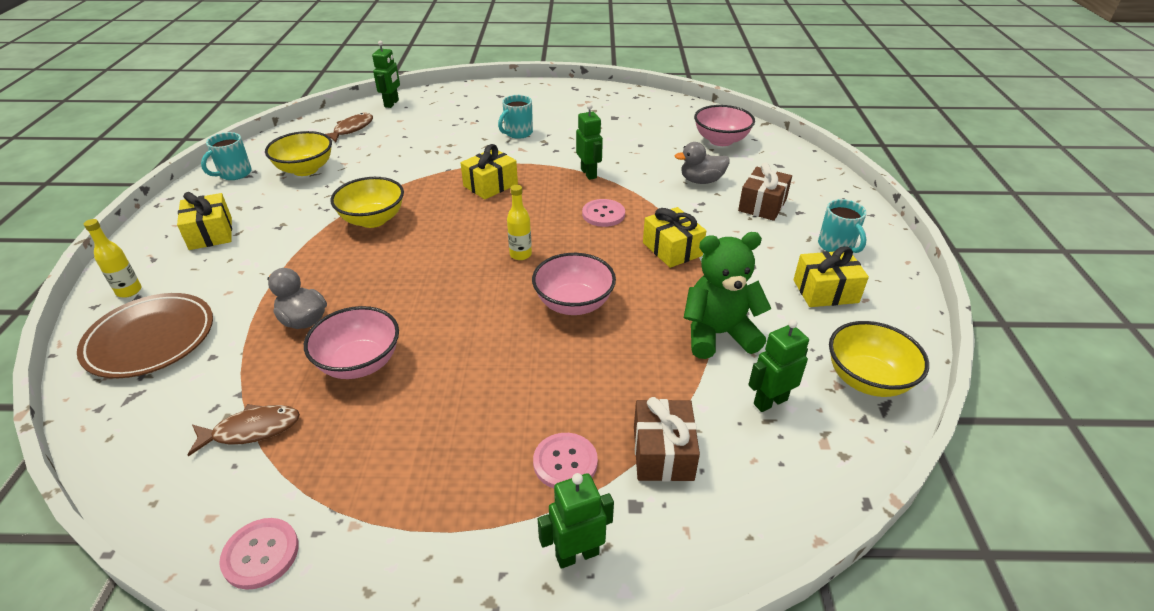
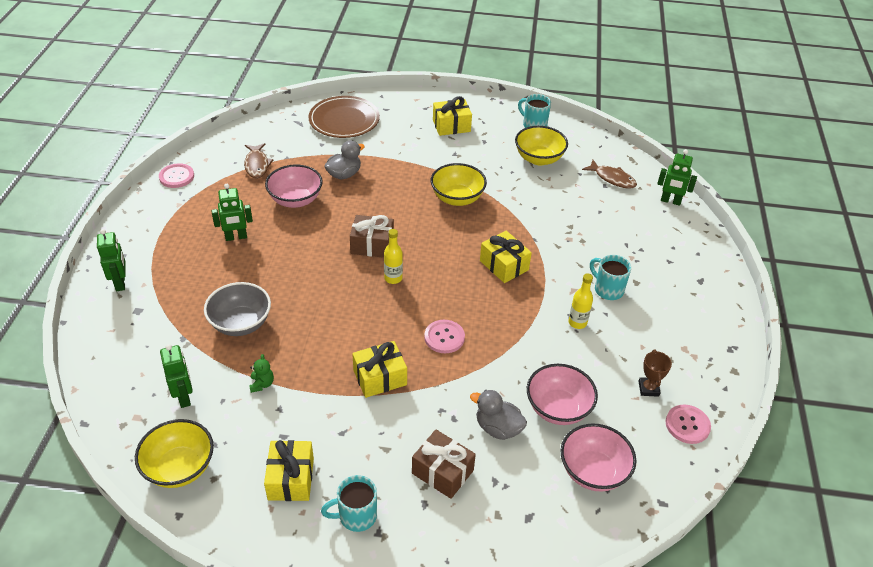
camera: 95 degrees right, 5 degrees up
(129, 291) = (393, 105): yellow bottle -> yellow bottle (577, 323)
(565, 462) = (181, 284): pink button -> pink button (687, 425)
(574, 304) = (323, 303): pink bowl -> pink bowl (558, 408)
(589, 173) = (520, 336): green robot -> green robot (236, 237)
(628, 119) = (648, 388): none -> brown trophy
(628, 373) = (241, 323): none -> grey bowl
(663, 453) = (167, 329): brown gift -> brown gift (372, 245)
(701, 181) = (498, 428): grey duck -> grey duck turned 60 degrees counterclockwise
(718, 334) = (262, 384): green teddy bear -> green teddy bear, size x0.41

